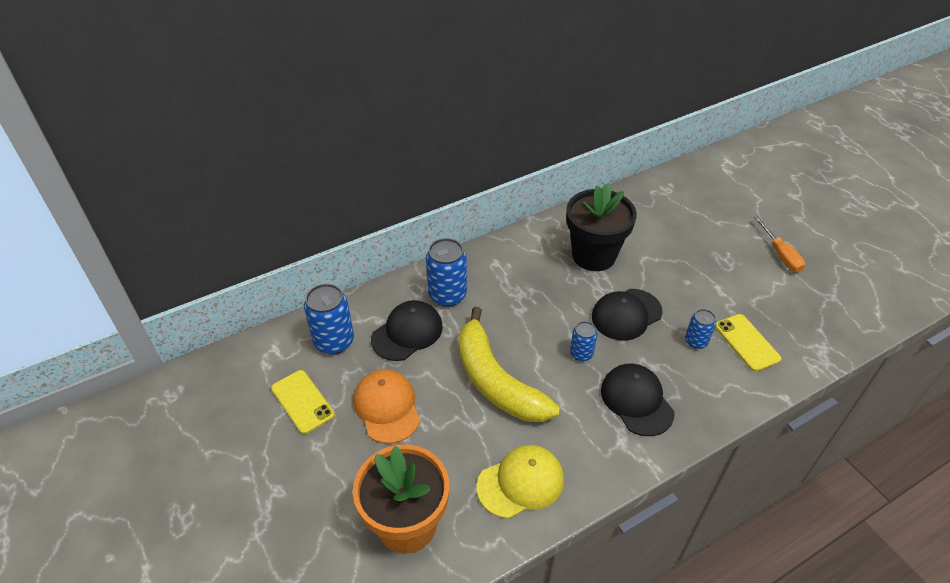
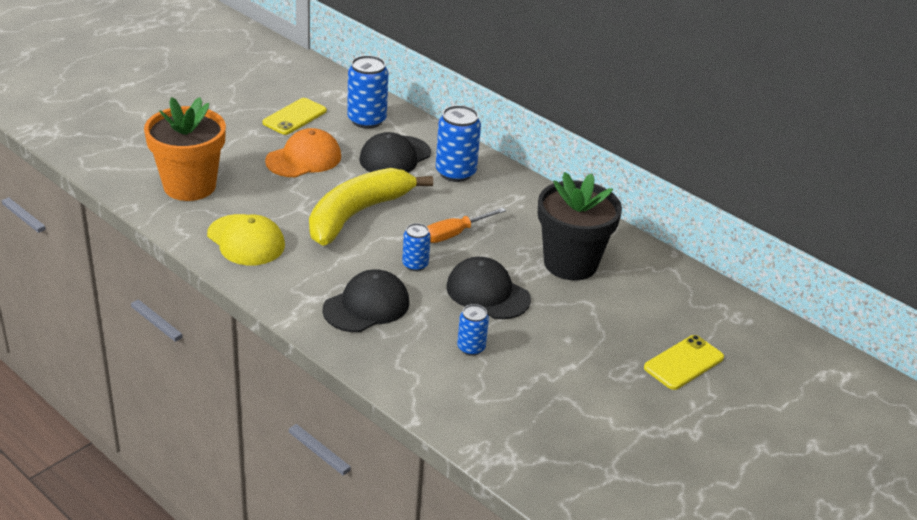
camera: 70 degrees right, 10 degrees down
(407, 333) = (395, 156): black cap -> black cap turned 105 degrees clockwise
(747, 342) = (488, 390): yellow phone -> yellow phone (684, 363)
(780, 254) = (669, 425): orange screwdriver -> orange screwdriver (455, 234)

